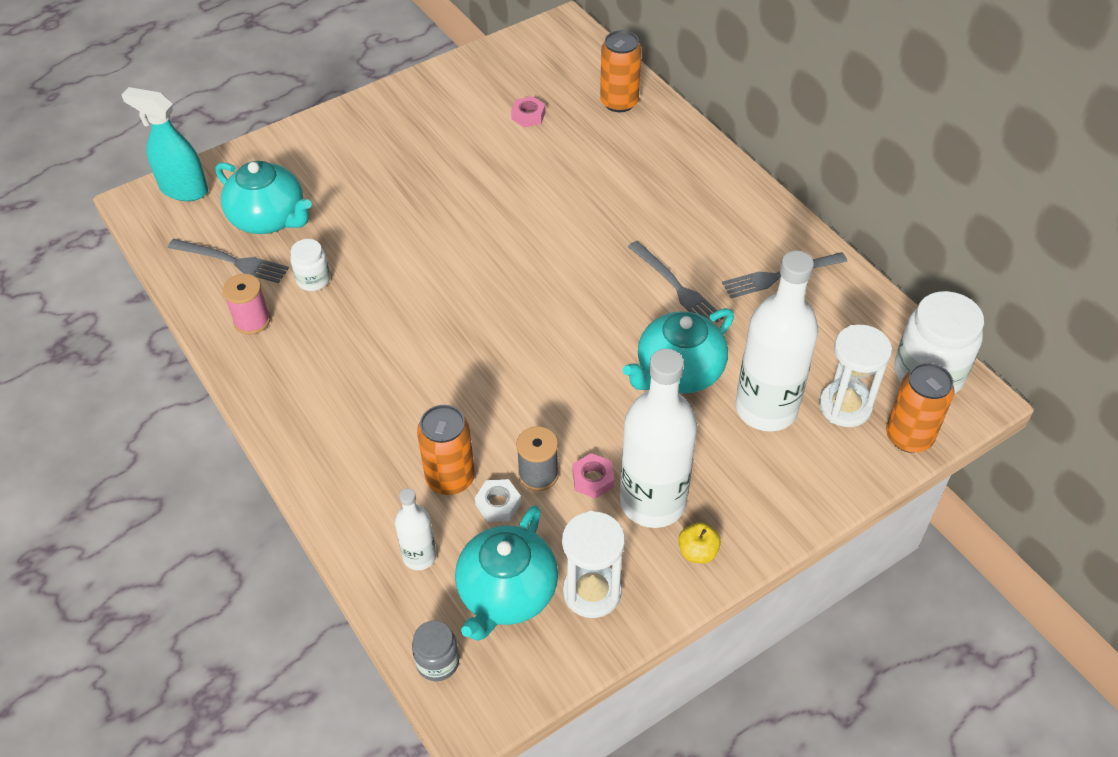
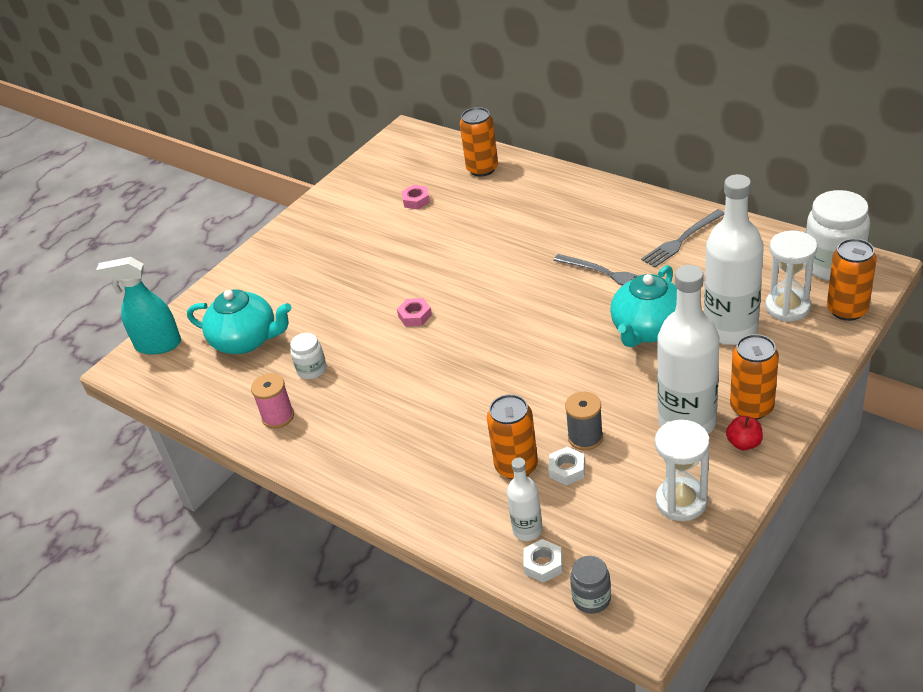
camera: 15 degrees left, 10 degrees down
(231, 261) = (233, 381): grey fork -> none
(413, 602) = (543, 564): none -> white nut
(506, 593) = (615, 528): turquoise teapot -> none
(593, 479) = (630, 425): pink nut -> pink nut (415, 316)
(697, 552) = (744, 443): yellow apple -> red apple
(732, 512) = (751, 407): none -> orange can

